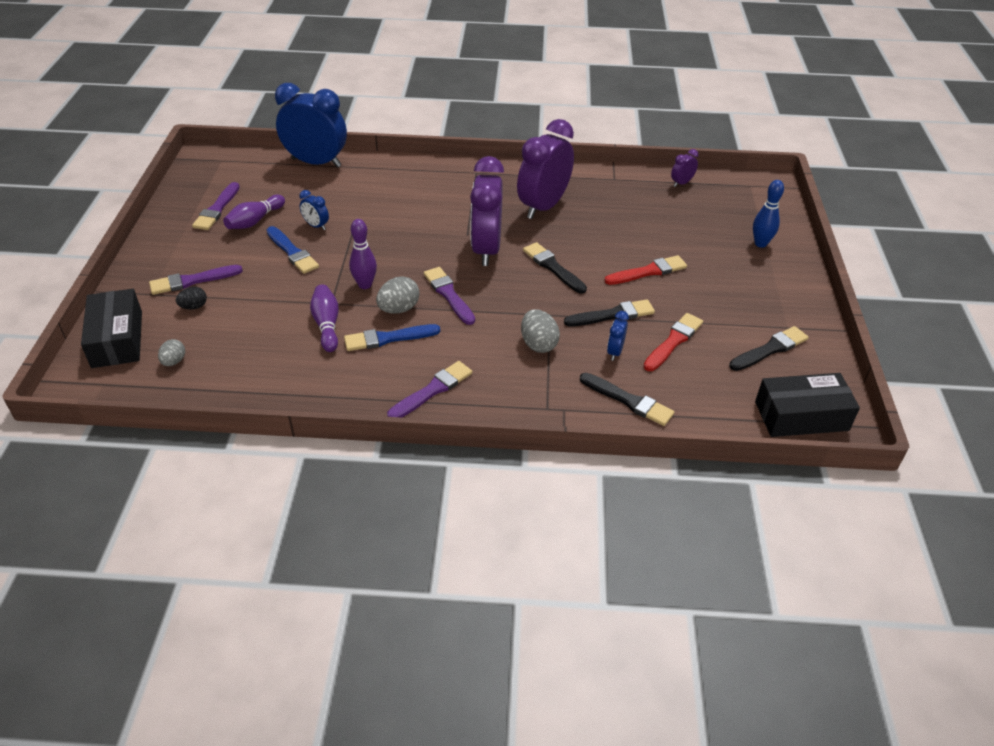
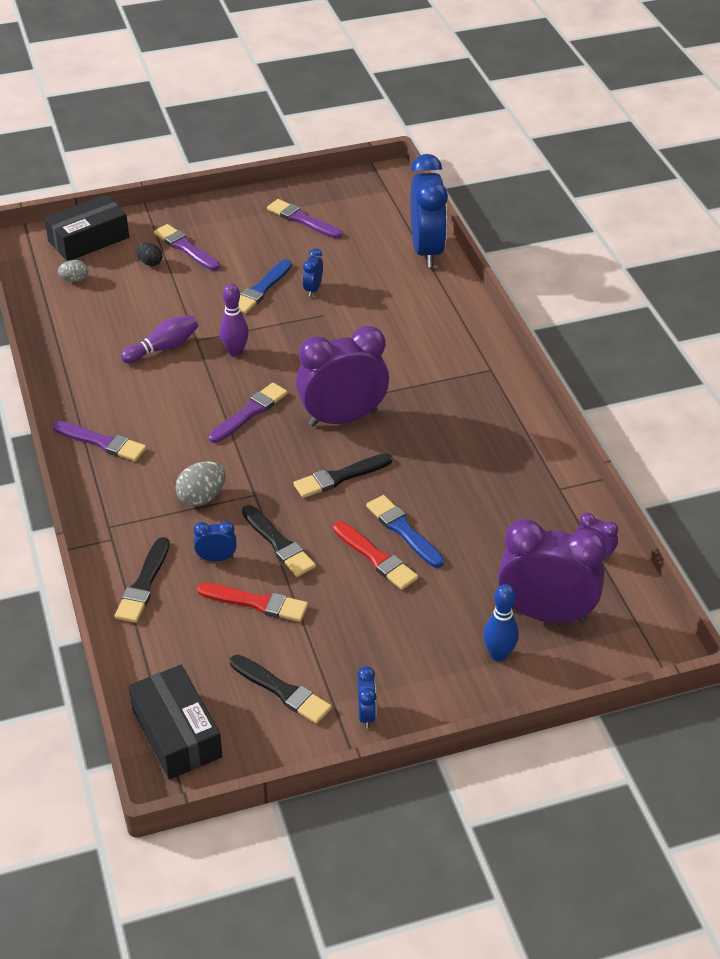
camera: 70 degrees right, 0 degrees up
(217, 209) = (302, 219): purple brush -> purple brush turned 45 degrees clockwise
(255, 221) = (297, 249): purple bowling pin -> none
(388, 338) = (162, 392): blue brush -> blue brush (403, 530)
(398, 309) = (209, 385): grey egg -> none
(543, 207) = (455, 441): purple clock -> purple clock (546, 614)
(553, 267) = (340, 477): black brush -> black brush turned 150 degrees counterclockwise
(802, 314) = (366, 714): none -> blue clock

